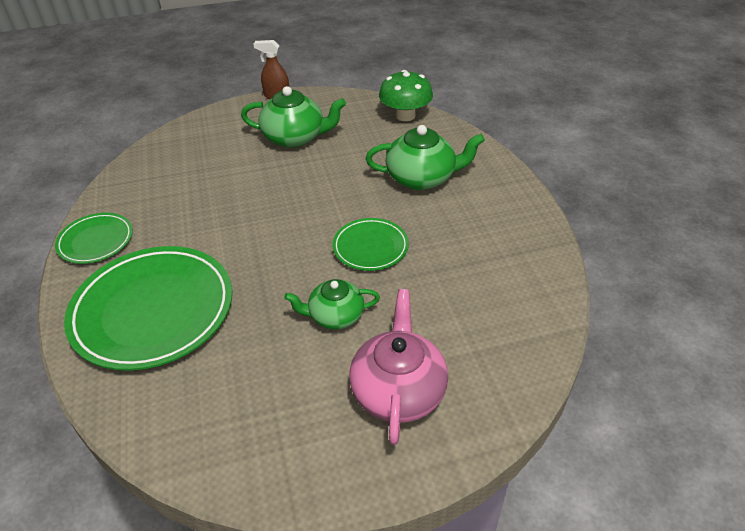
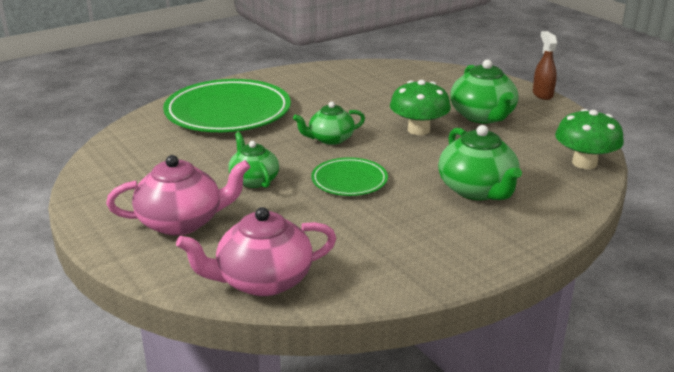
camera: 70 degrees right, 15 degrees down
(96, 241) = (287, 77): green plate -> none
(278, 241) = (330, 139): none -> green teapot
(297, 180) = (418, 130): none -> green mushroom
(524, 342) = (262, 280): none -> pink teapot

